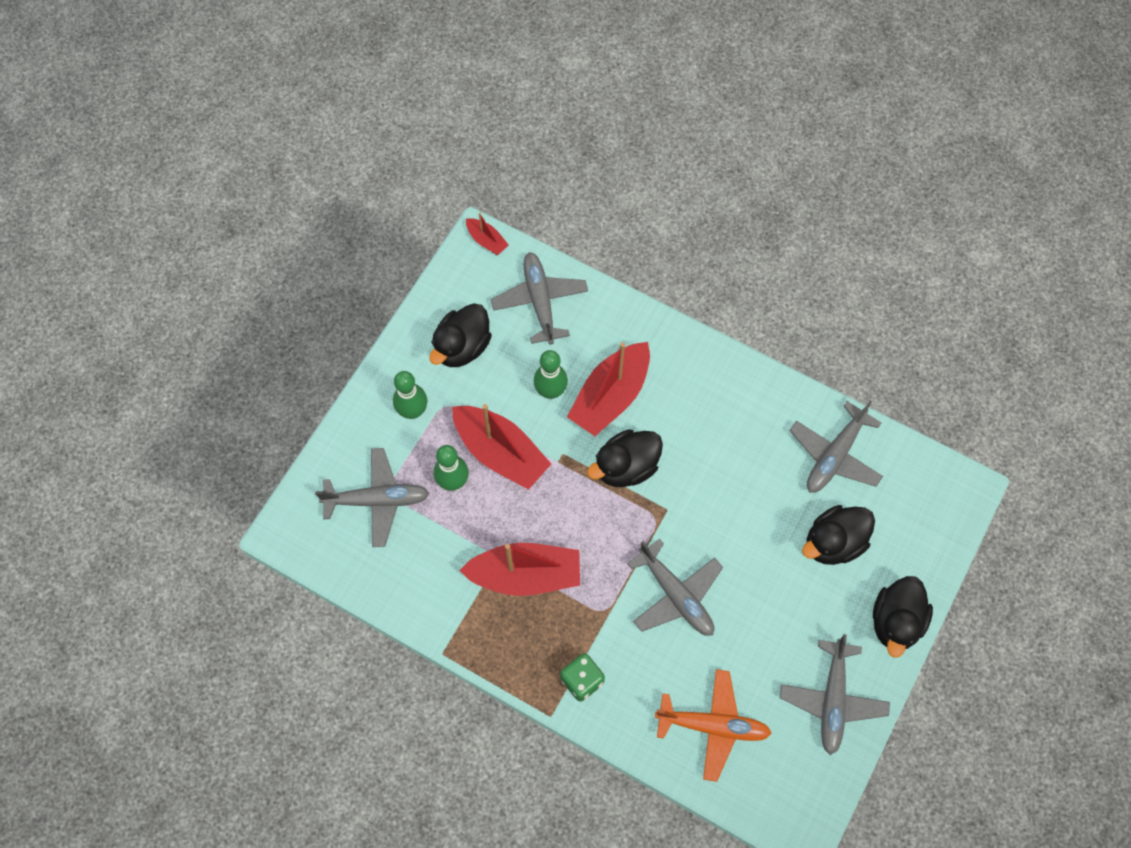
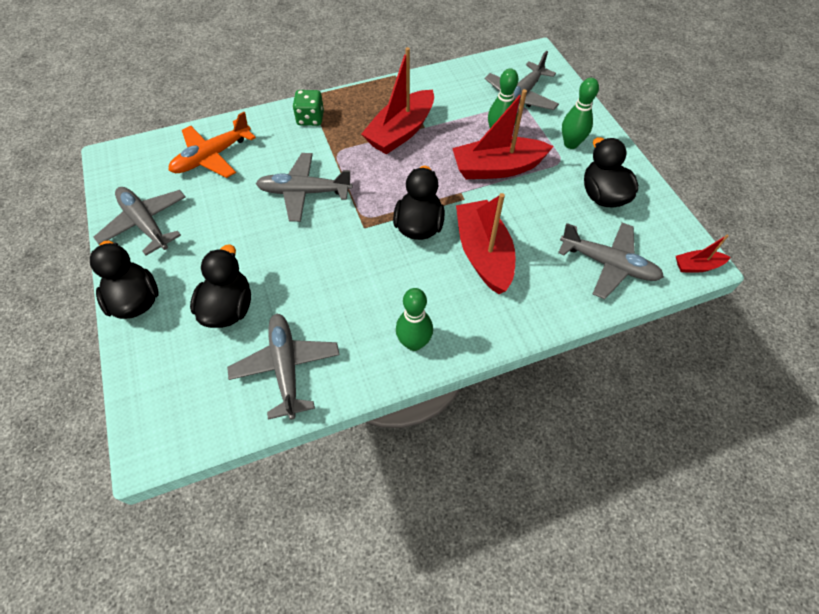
camera: 130 degrees right, 10 degrees down
(550, 391) = (520, 222): green bowling pin -> green bowling pin (414, 343)

